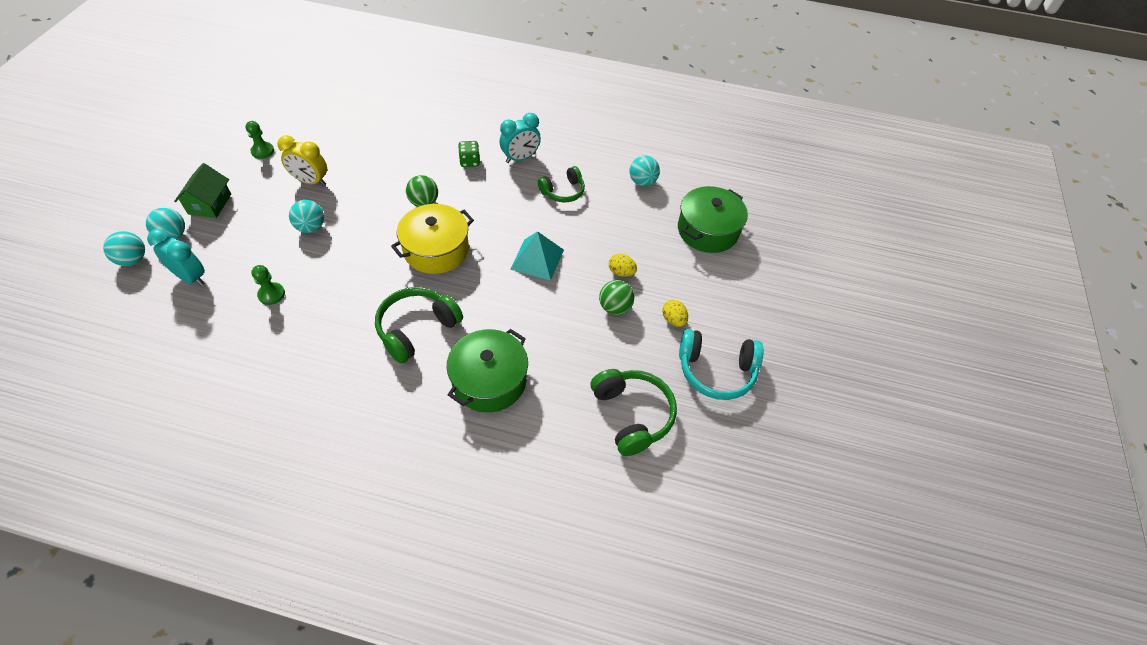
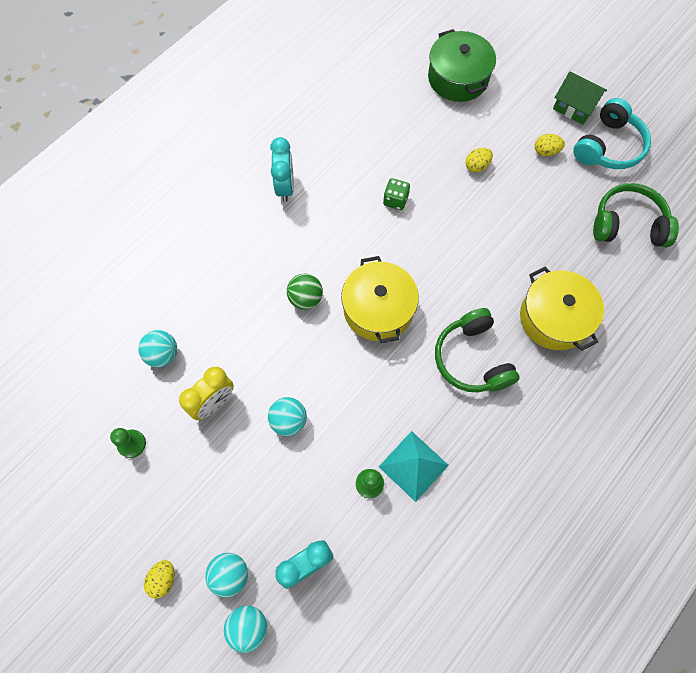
camera: 60 degrees left, 15 degrees up
(162, 202) = (163, 579): none -> yellow egg
(209, 204) = (196, 523): green house -> green house (574, 107)
(470, 161) = (265, 235): green dice -> green dice (395, 200)
(489, 380) = (554, 318): green pot -> yellow pot
(537, 259) = (430, 226): turquoise pyramid -> turquoise pyramid (413, 466)
(563, 191) = (352, 169): green headphones -> none
(615, 307) = (514, 188): green ball -> none
(642, 182) = (373, 99): turquoise ball -> turquoise ball (163, 354)

